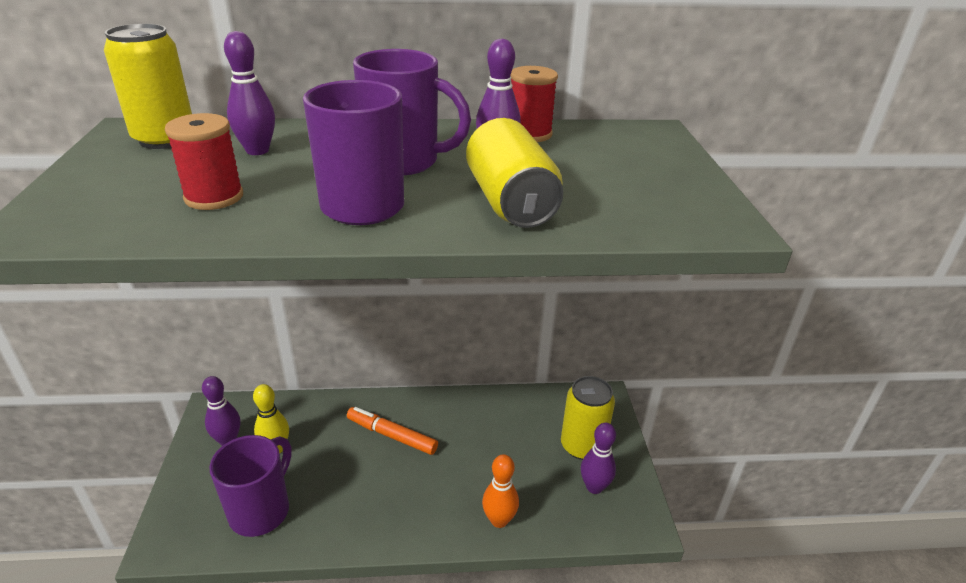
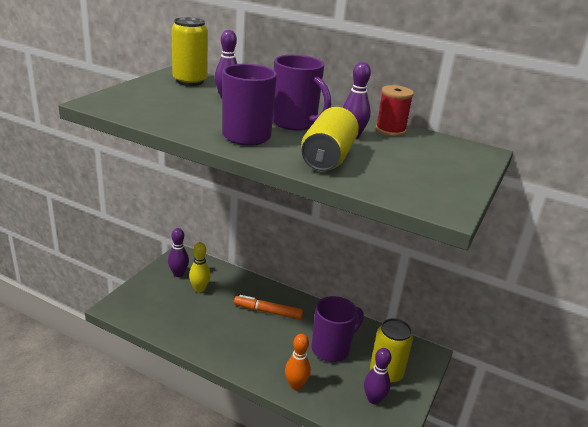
camera: 30 degrees right, 5 degrees down
(214, 197) = (183, 112): red spool -> none
(261, 510) = (170, 315): purple mug -> purple mug (332, 349)
(392, 435) = (268, 311): orange marker -> orange marker turned 45 degrees counterclockwise

